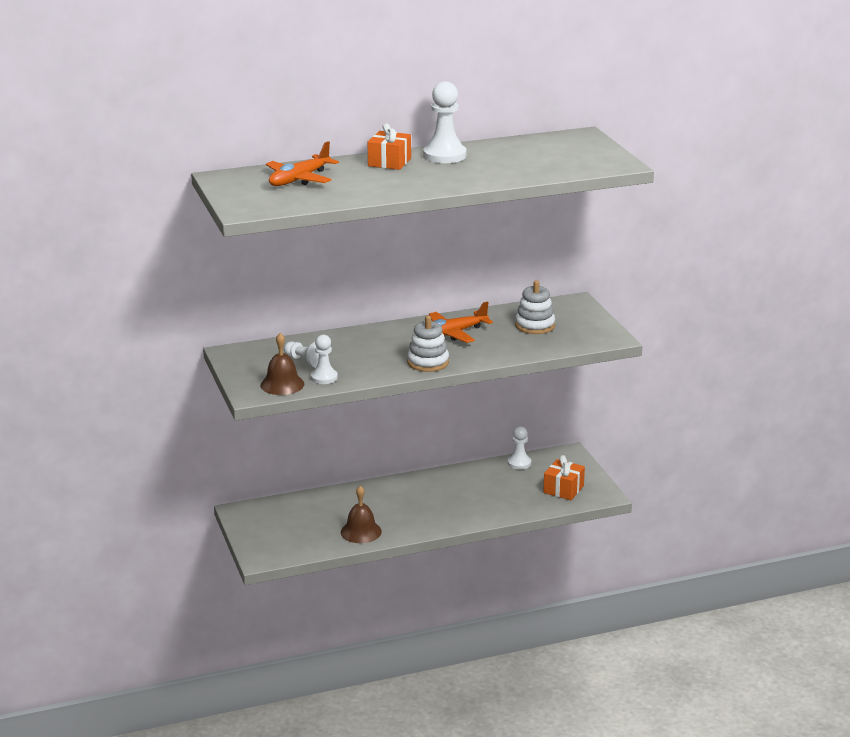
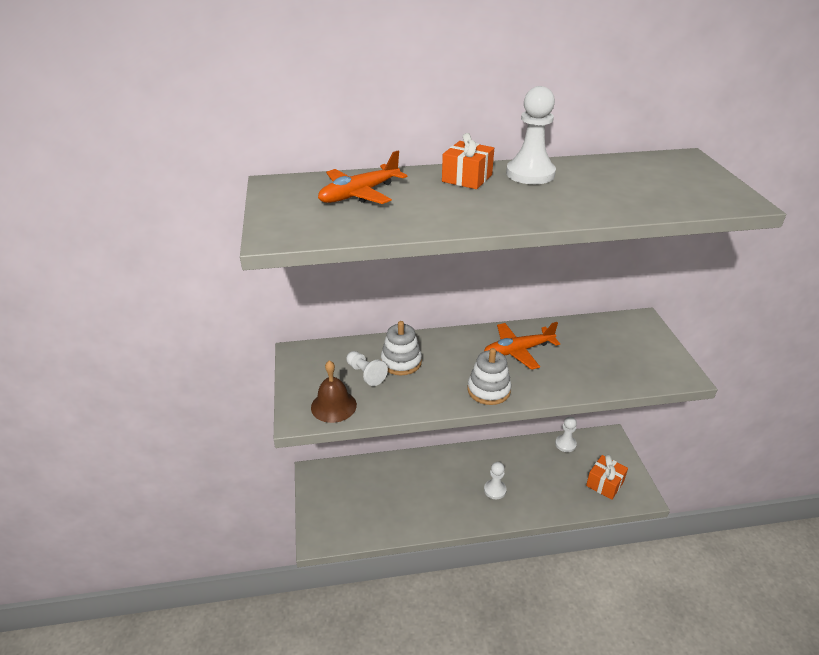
camera: 10 degrees right, 10 degrees up
(324, 377) = (378, 401): white pawn -> white pawn (495, 490)
(361, 532) = (414, 515): brown bell -> none
(535, 325) = (602, 348): white stacking toy -> white stacking toy (401, 362)

